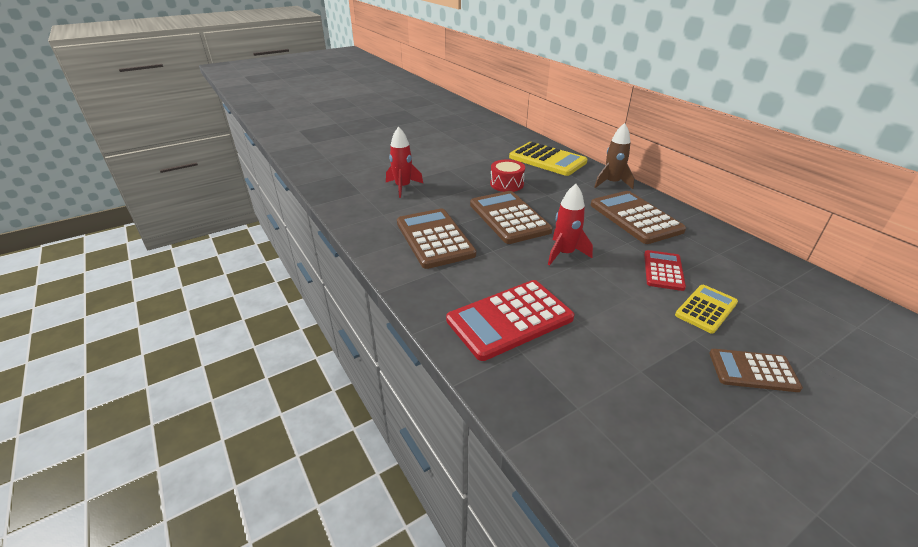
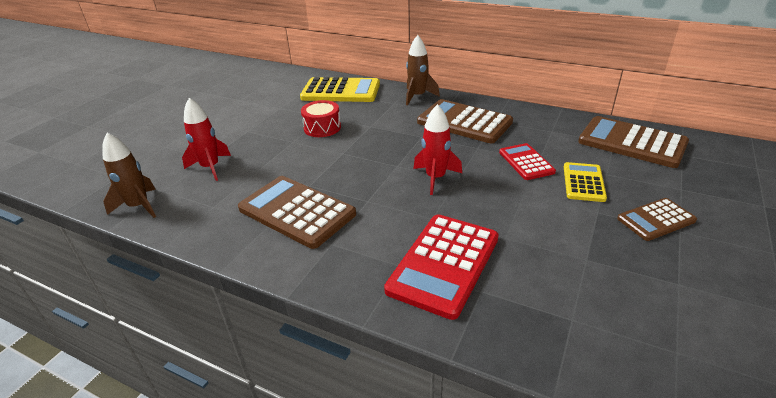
camera: 30 degrees left, 0 degrees up
(339, 197) = (139, 206): none -> brown rocket
(509, 217) = (354, 161): brown calculator -> brown calculator (632, 142)

